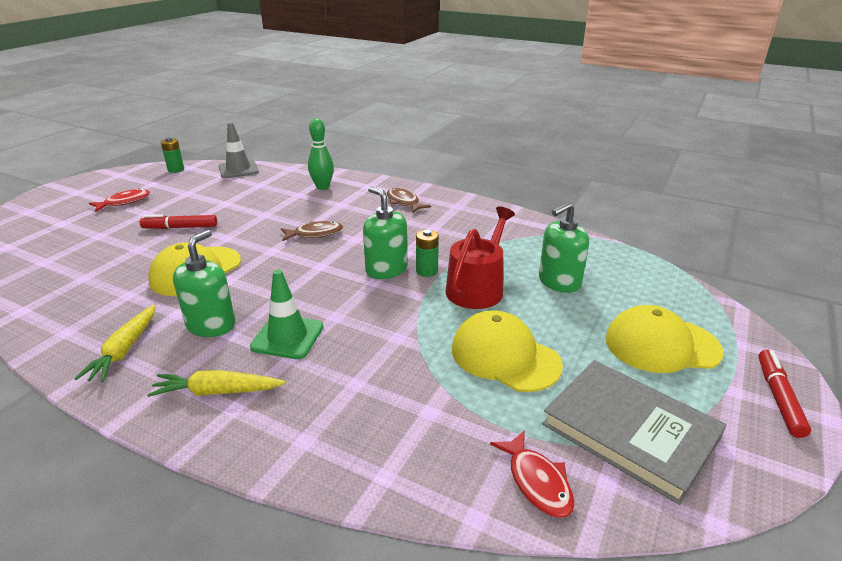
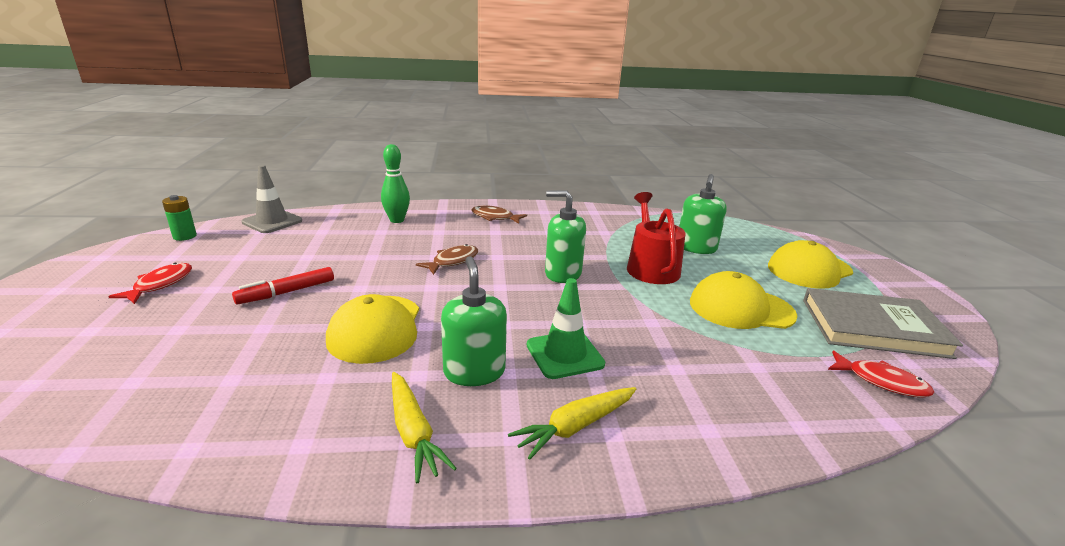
camera: 35 degrees left, 5 degrees down
(427, 271) = (596, 266): green battery -> none
(778, 397) = (901, 280): red marker -> none

